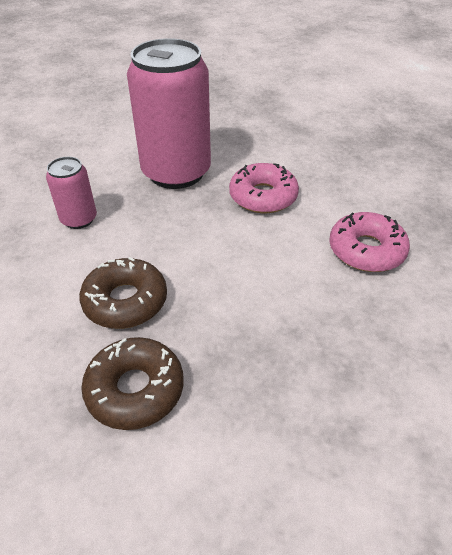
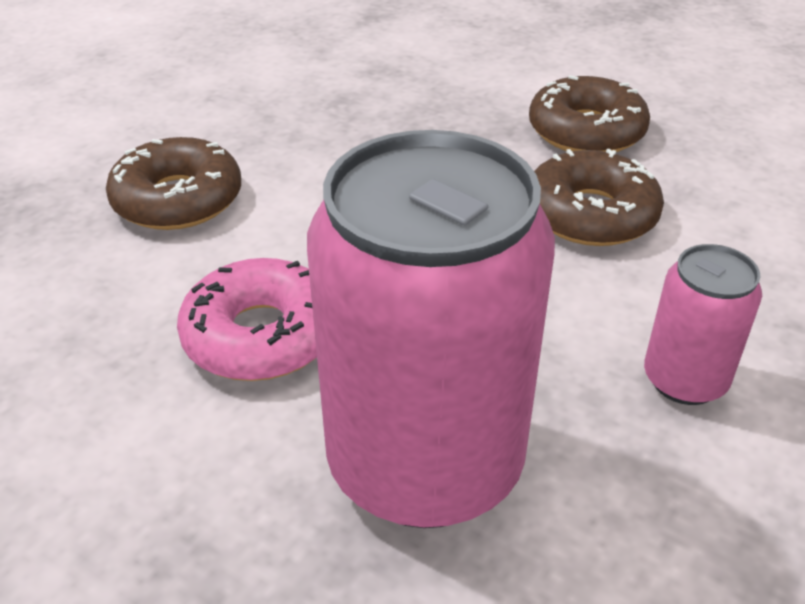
camera: 160 degrees left, 5 degrees down
(366, 250) = (178, 200): pink donut -> brown donut

